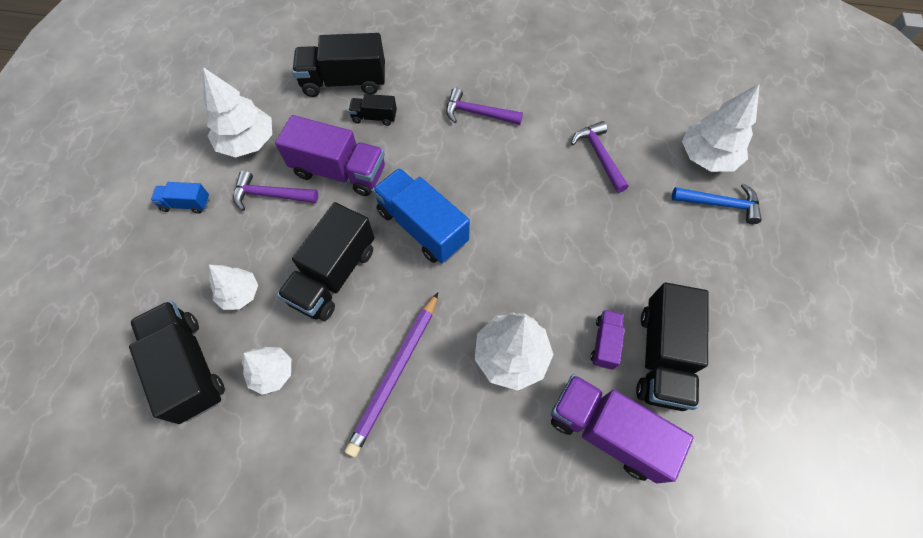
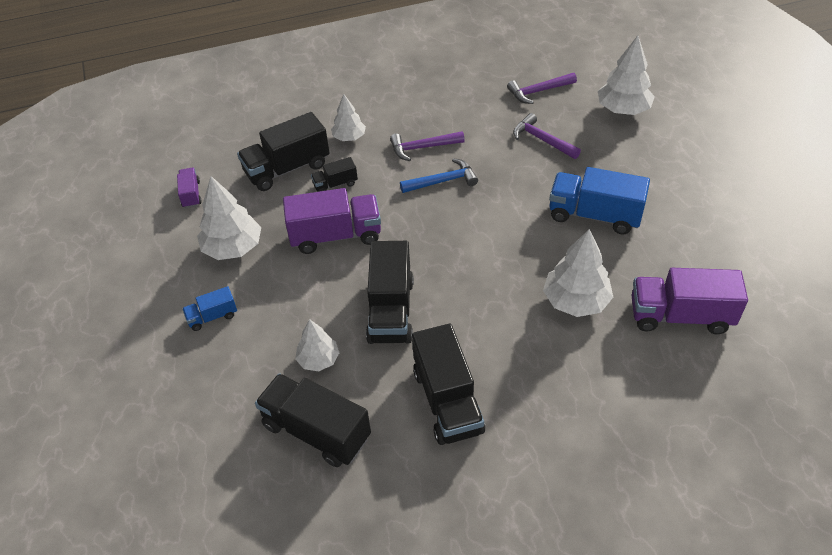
camera: 25 degrees left, 15 degrees down
(271, 195) = (287, 277): purple hammer -> purple hammer (538, 91)
(272, 373) = (393, 401): white tree -> white tree (349, 137)
(395, 373) = (495, 354): purple pencil -> none
(422, 227) = (438, 245): blue truck -> blue truck (594, 215)
(605, 343) = (638, 261): purple truck -> purple truck (191, 194)
(662, 356) = (684, 251): black truck -> black truck (447, 401)
(720, 204) = (654, 137): blue hammer -> blue hammer (442, 181)

